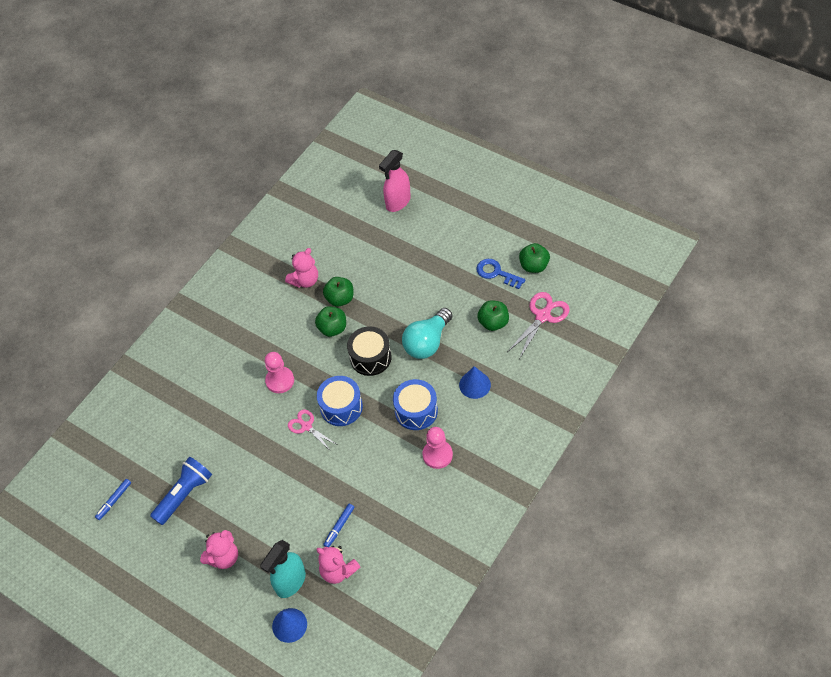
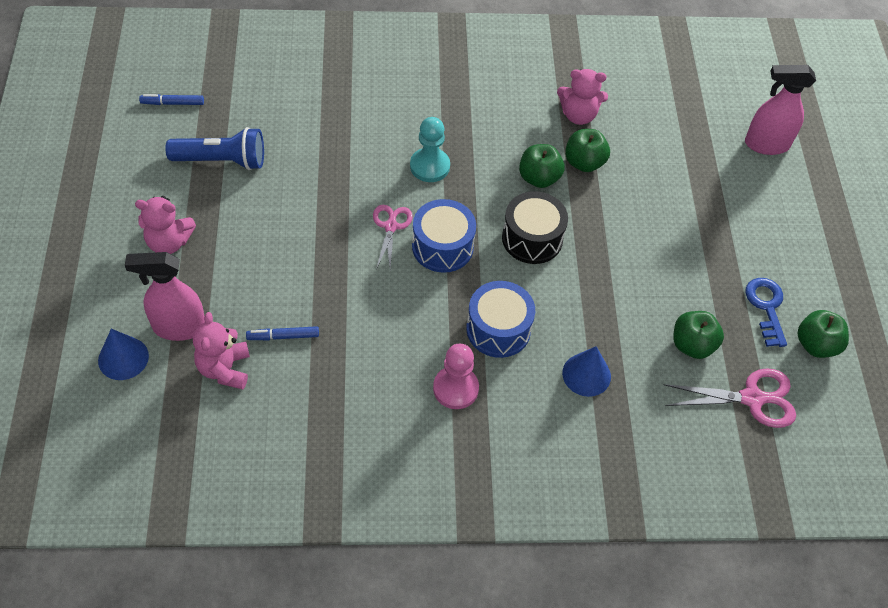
camera: 45 degrees right, 0 degrees up
(280, 380) = (430, 166): pink pawn -> turquoise pawn
(290, 582) = (178, 327): turquoise spray bottle -> pink spray bottle
(427, 342) = (602, 287): turquoise light bulb -> none

